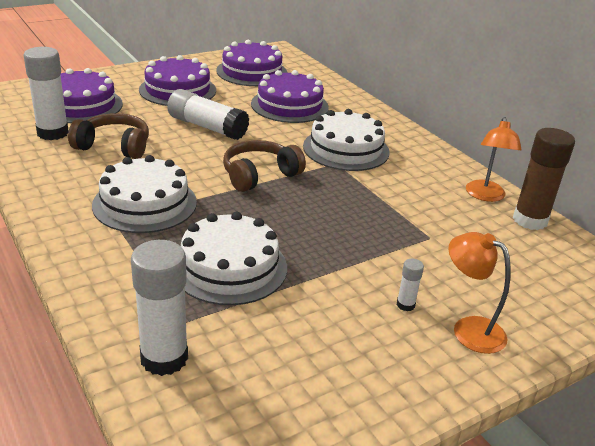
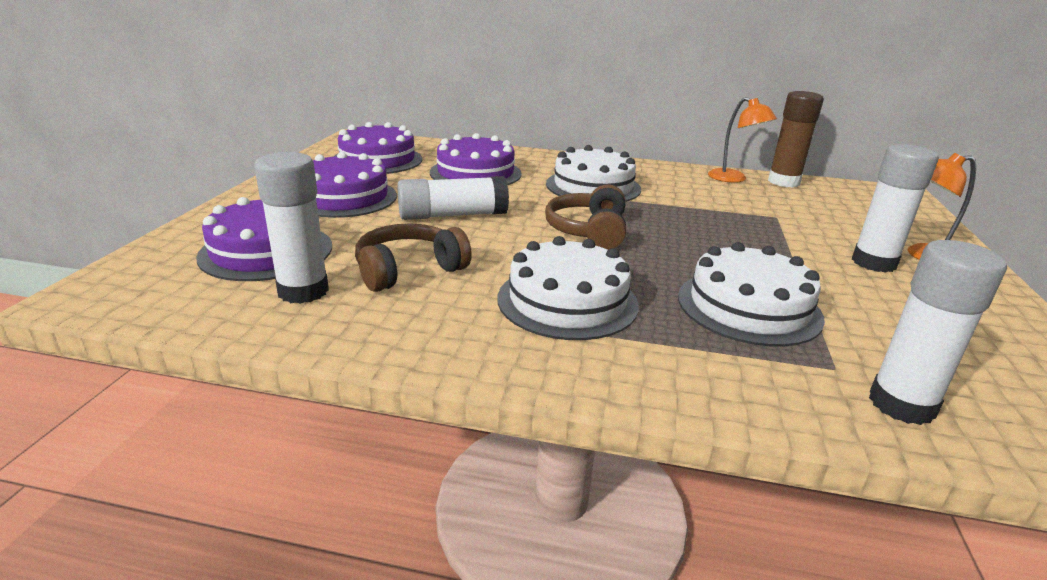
camera: 45 degrees left, 5 degrees down
(405, 305) = (873, 263): white glue stick -> white glue stick, size x2.22

